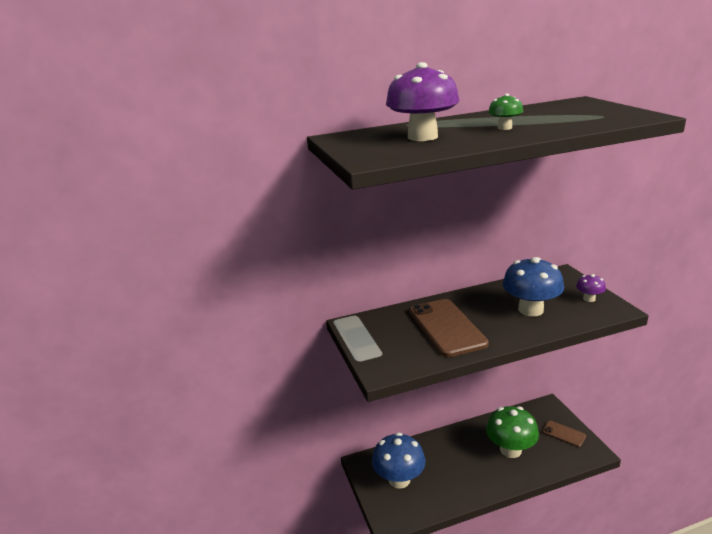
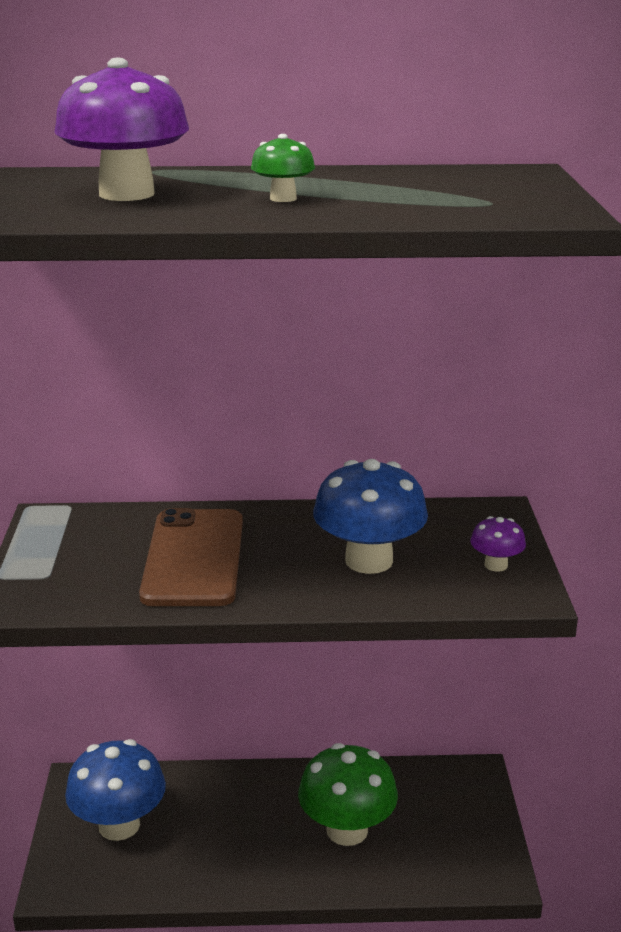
camera: 15 degrees right, 0 degrees up
(563, 434) = (466, 829): brown phone -> none

